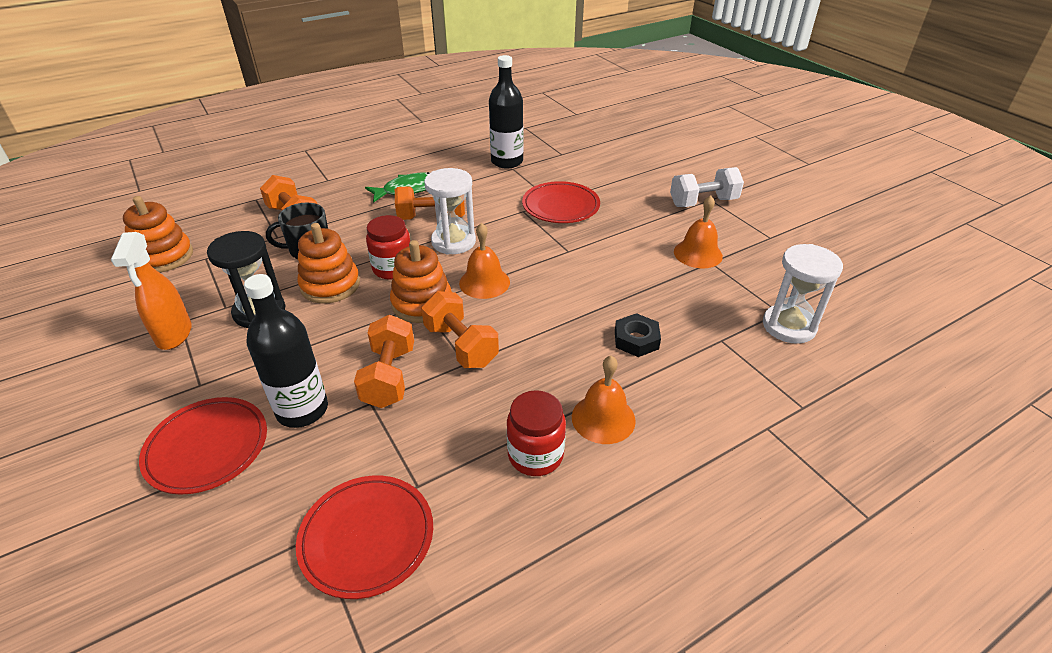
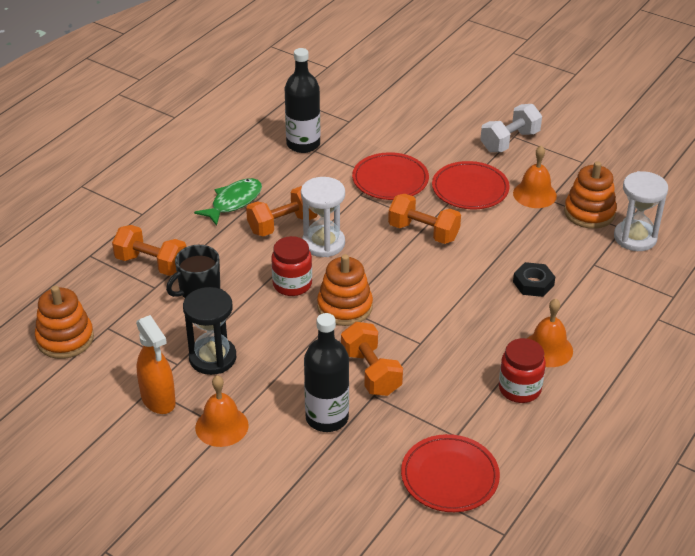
camera: 25 degrees left, 0 degrees up
(207, 448) = (282, 467): red plate -> red plate (470, 189)
(330, 285) = (251, 316): orange stacking toy -> orange stacking toy (589, 213)
(461, 345) = (405, 331): orange dumbbell -> orange dumbbell (423, 232)
(484, 282) = (381, 273): orange bell -> orange bell (221, 426)

